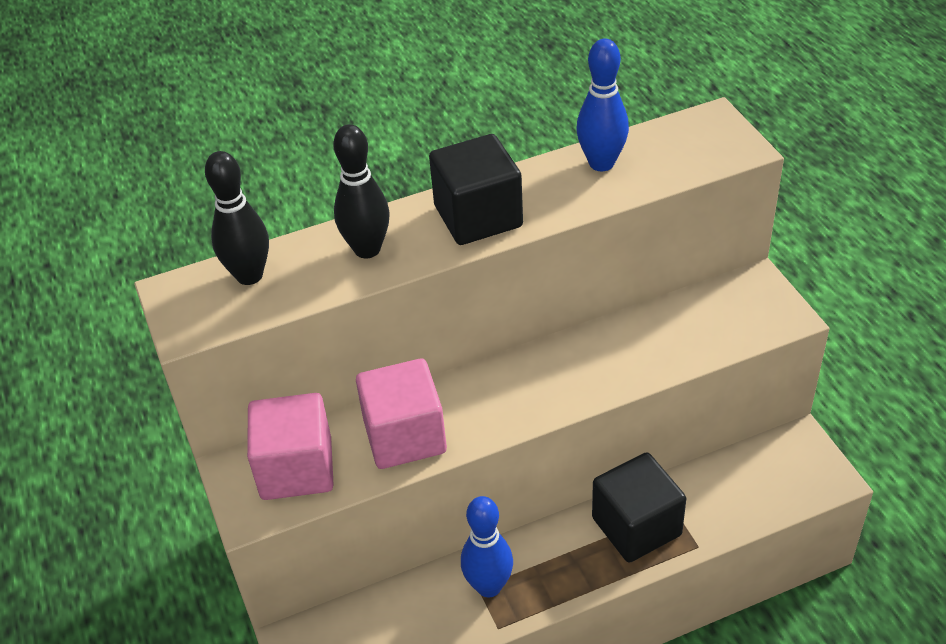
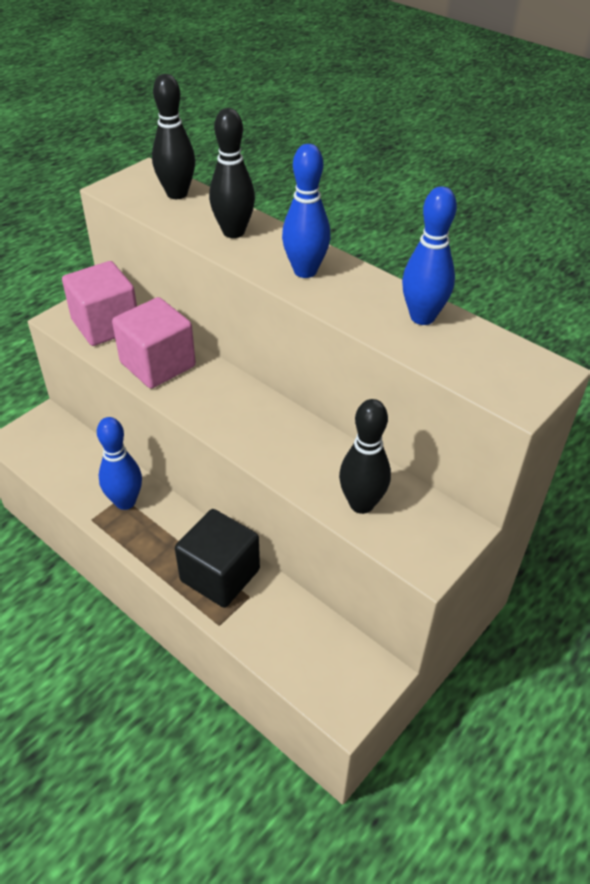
camera: 60 degrees right, 0 degrees up
(478, 216) = (305, 271): black cube -> blue bowling pin
(700, 335) = (361, 504): none -> black bowling pin

